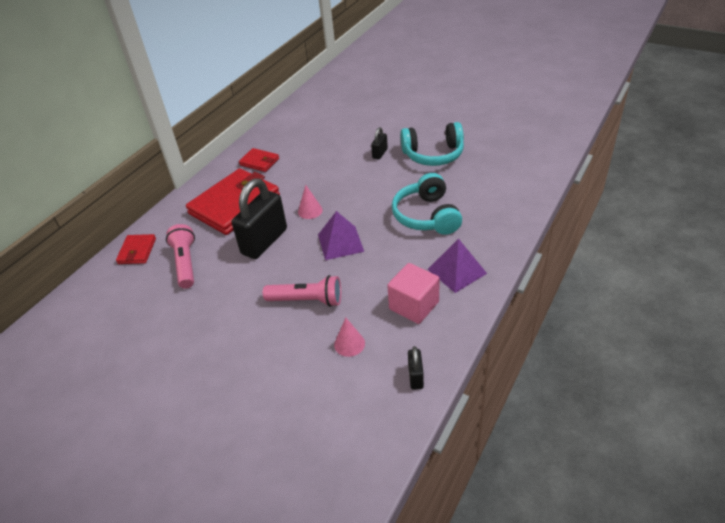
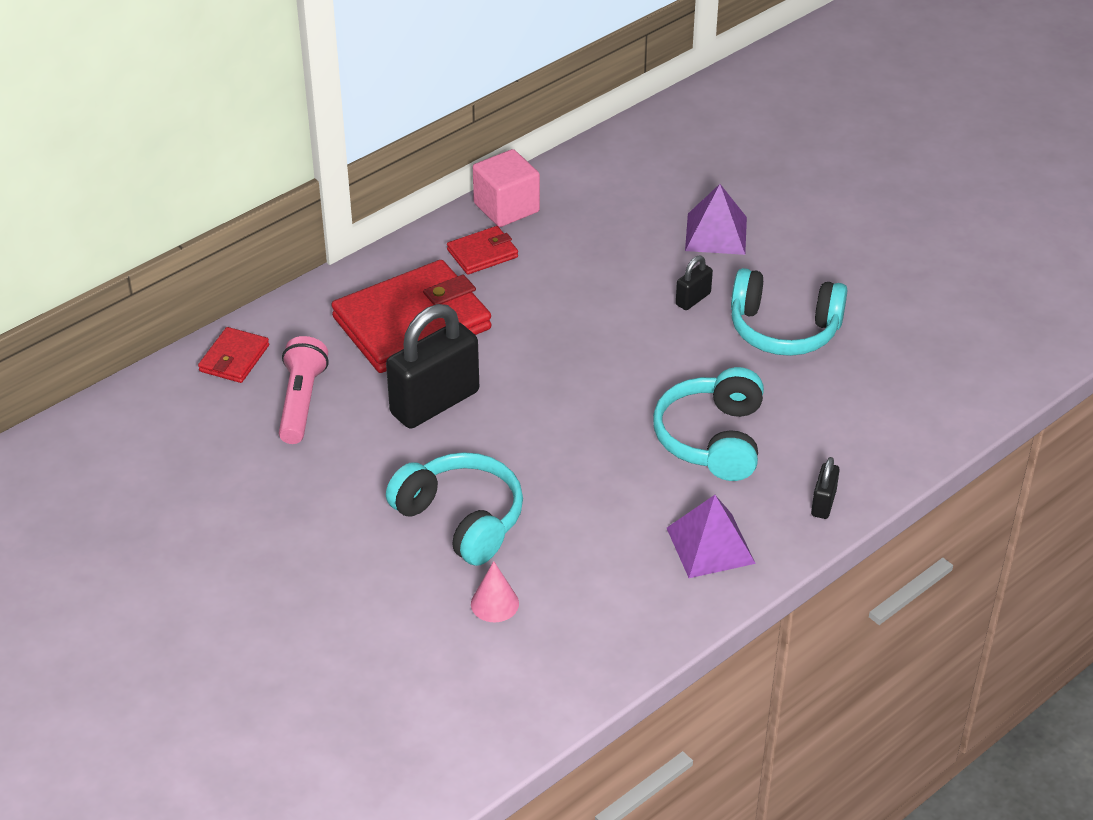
camera: 15 degrees right, 0 degrees up
(259, 162) = (482, 253): red wallet -> red wallet turned 75 degrees counterclockwise
(307, 300) = (461, 519): pink flashlight -> turquoise headphones
(310, 211) = (528, 371): pink cone -> none
(340, 243) = (552, 442): purple pyramid -> purple pyramid (716, 233)
(414, 305) = (616, 578): pink cube -> pink cube (506, 207)
(415, 377) = (567, 679): black padlock -> black padlock (823, 503)

